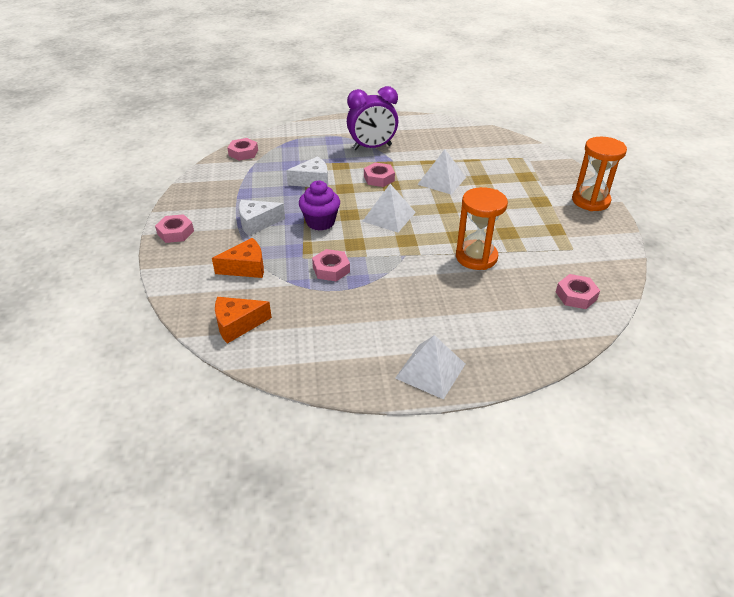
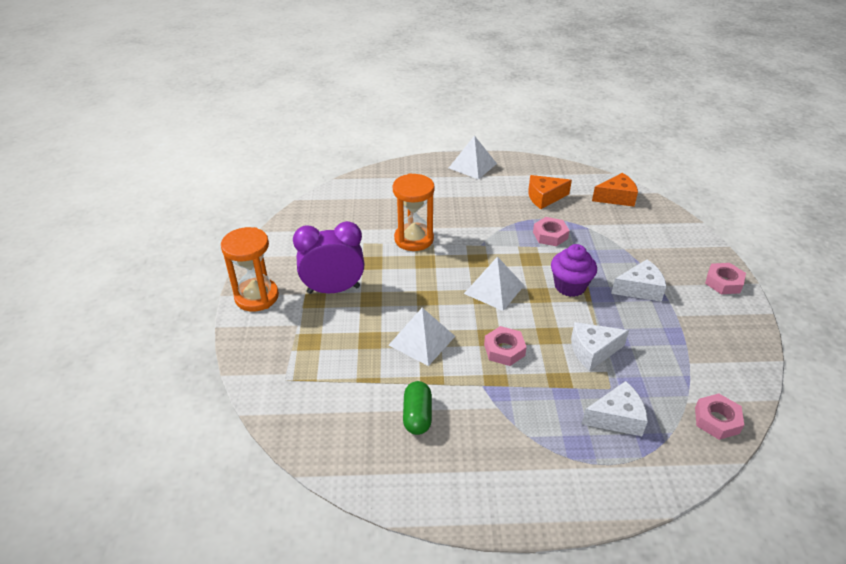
camera: 175 degrees left, 0 degrees up
(246, 267) = (630, 241): orange cheese -> orange cheese (544, 197)
(307, 151) = (617, 418): none -> white cheese
(372, 147) = (514, 420): purple clock -> purple clock (333, 289)
(433, 146) = (417, 416): none -> green capsule
(576, 295) = (344, 203): pink nut -> none

